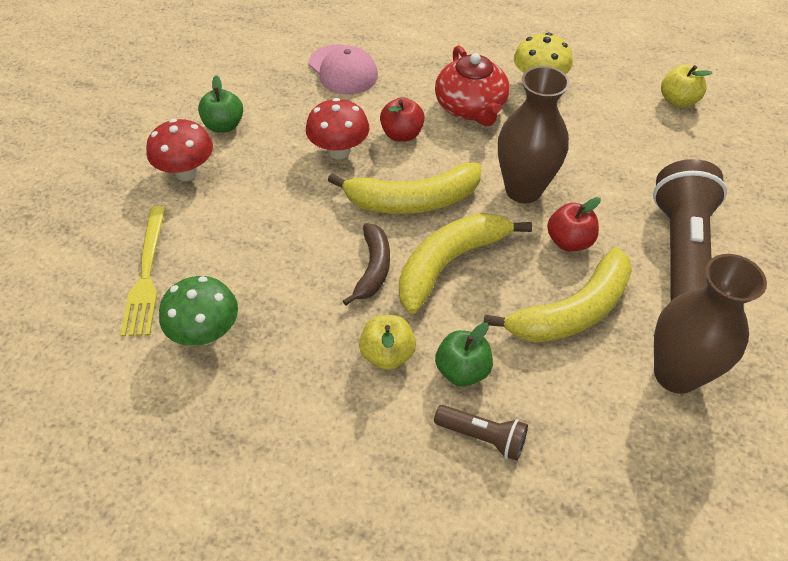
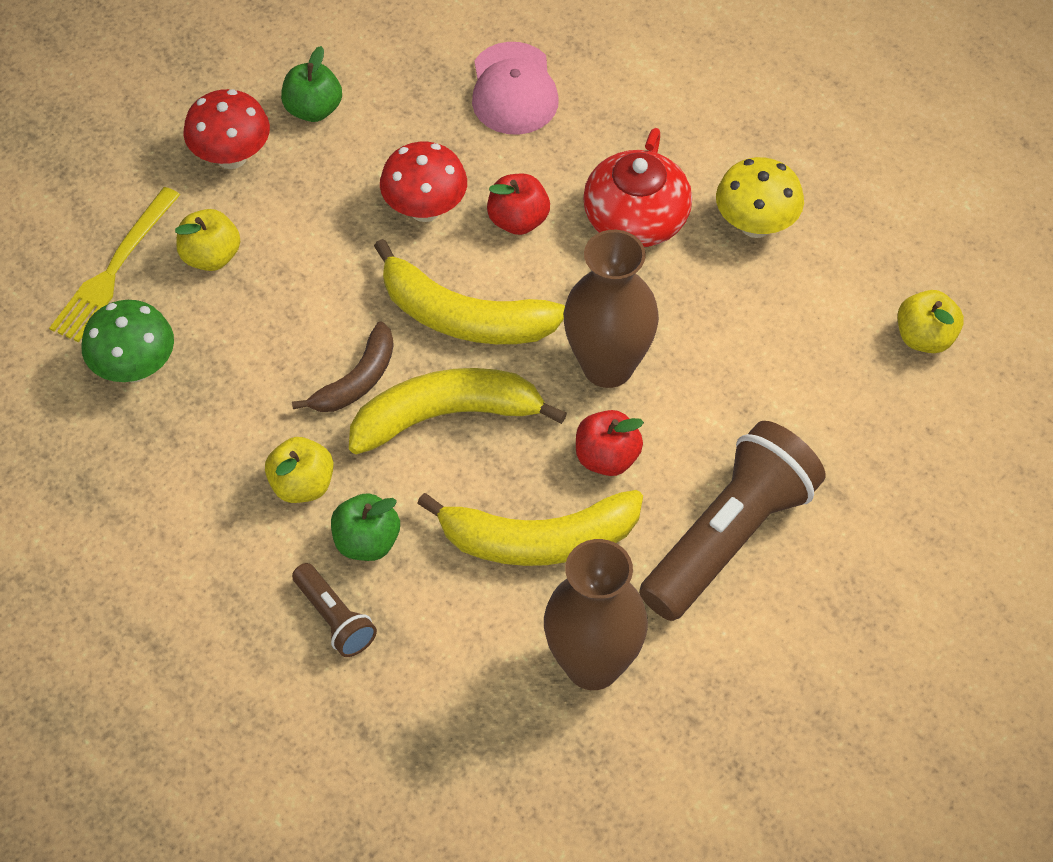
camera: 30 degrees right, 5 degrees up
(214, 236) = (211, 256): none -> yellow apple

